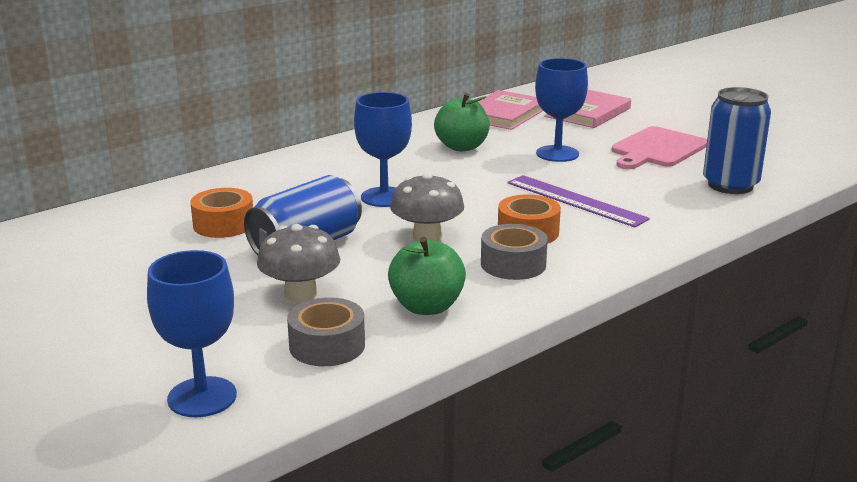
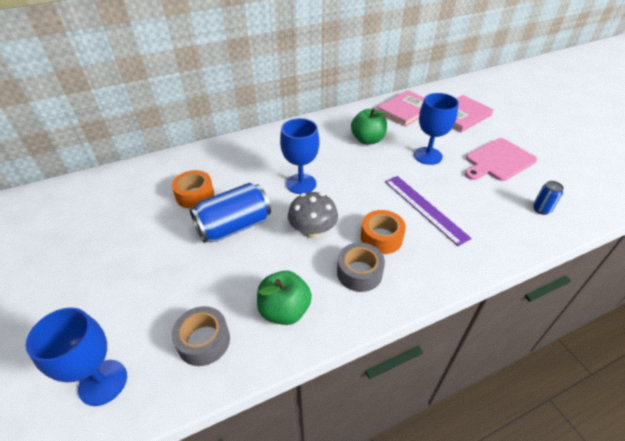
camera: 15 degrees right, 20 degrees up
(300, 294) = (210, 278): grey mushroom -> none
(730, 185) = (541, 209): blue can -> blue can, size x0.47

